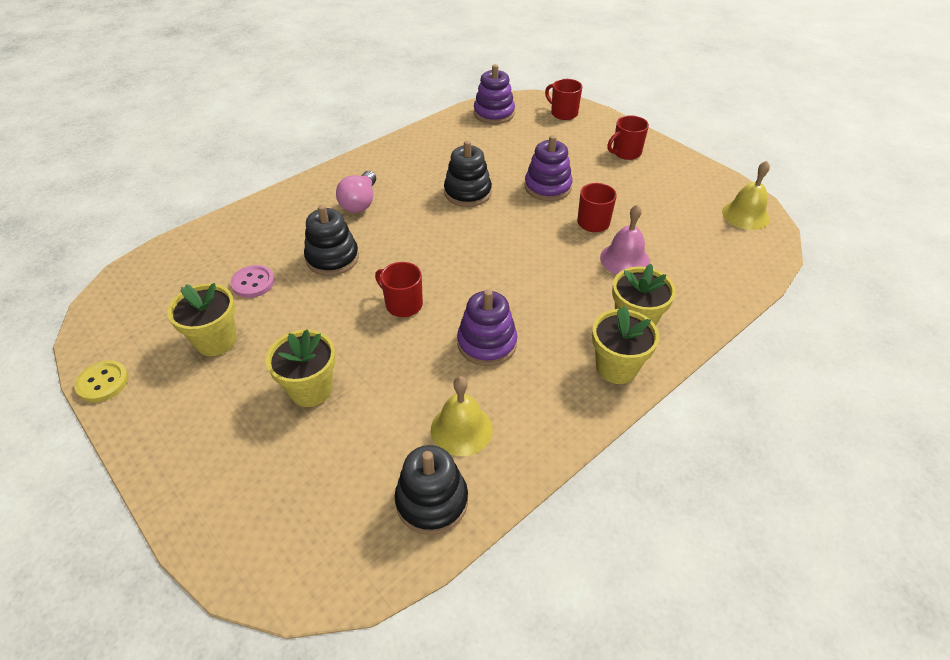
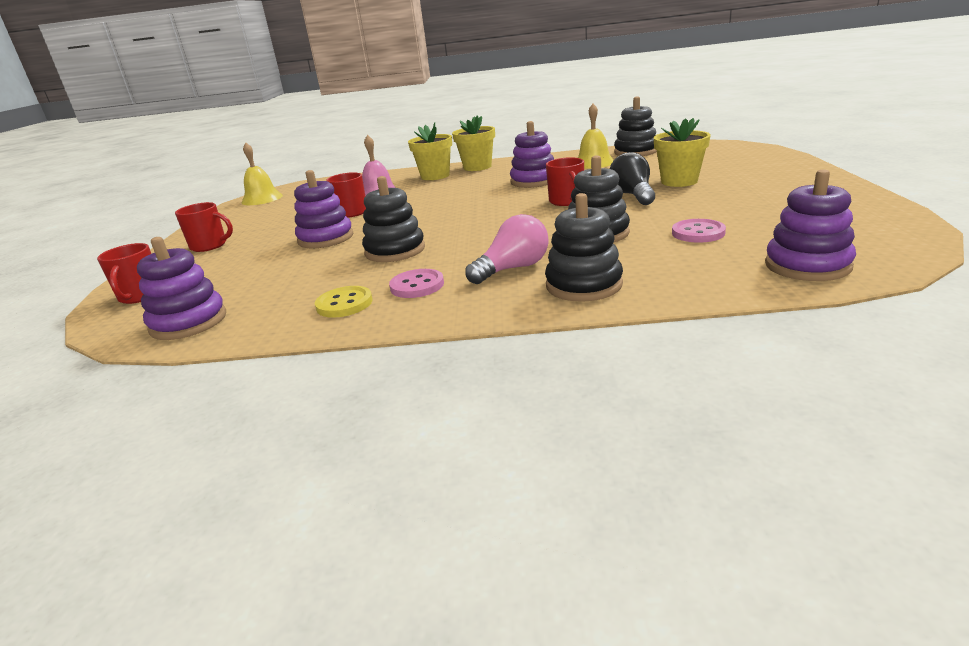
camera: 135 degrees left, 20 degrees down
(103, 382) = (878, 204): yellow button -> yellow button (344, 304)
(170, 263) = (807, 265): none -> purple stacking toy
(216, 341) = (753, 208): yellow flower pot -> none
(302, 203) = (583, 285): none -> black stacking toy
(344, 338) = (632, 195): none -> black light bulb
(404, 171) = (417, 286): none -> pink button

